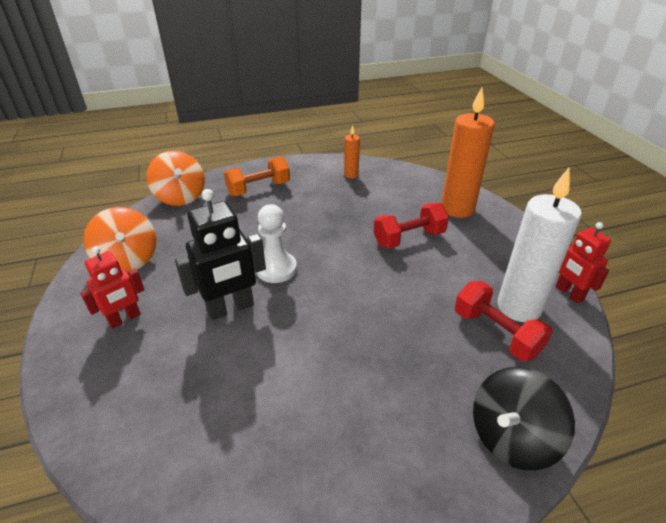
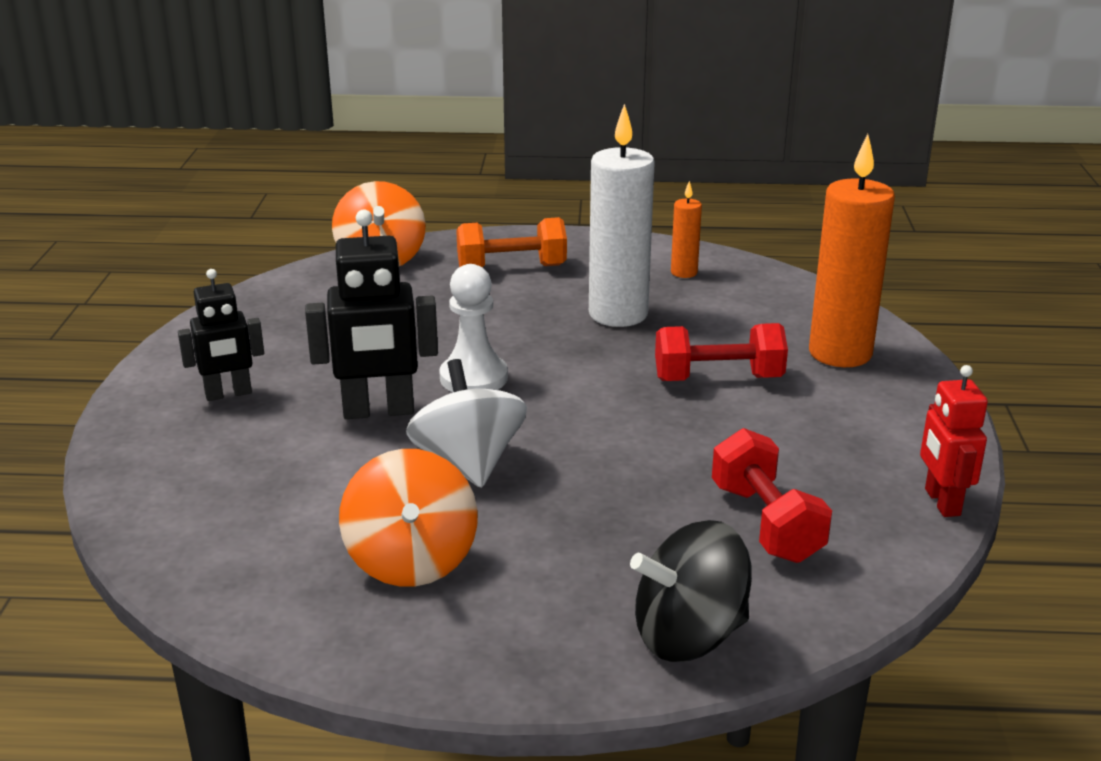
camera: 20 degrees right, 10 degrees down
(125, 319) = (228, 394): red robot -> black robot
(128, 260) = (264, 327): orange spinning top -> orange spinning top (411, 560)
(306, 335) = (468, 463): none -> white spinning top
(519, 307) = (834, 501): white candle -> white candle (618, 314)

